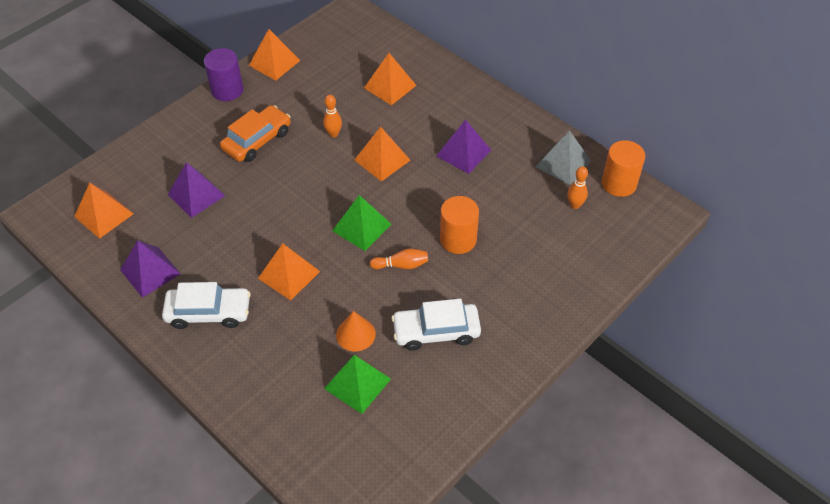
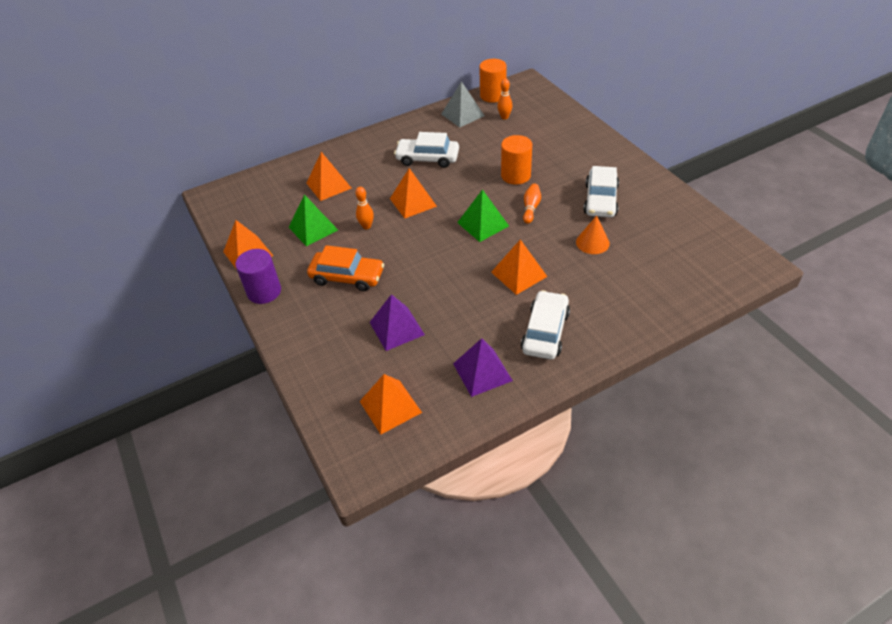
camera: 70 degrees left, 5 degrees down
(257, 140) = (347, 277): orange car -> orange car turned 135 degrees clockwise
(357, 383) = (640, 248): green pyramid -> green pyramid (313, 228)
(463, 153) = (427, 158): purple pyramid -> white car

